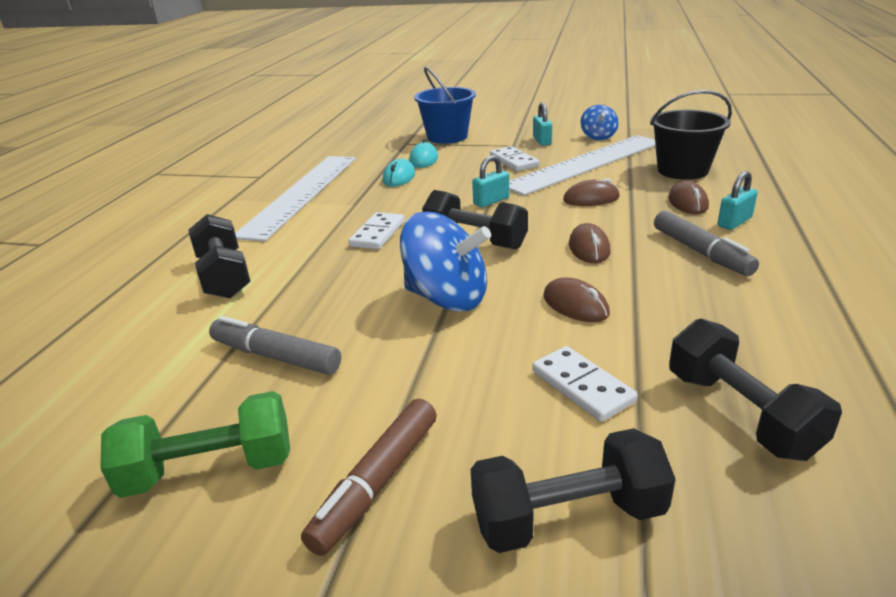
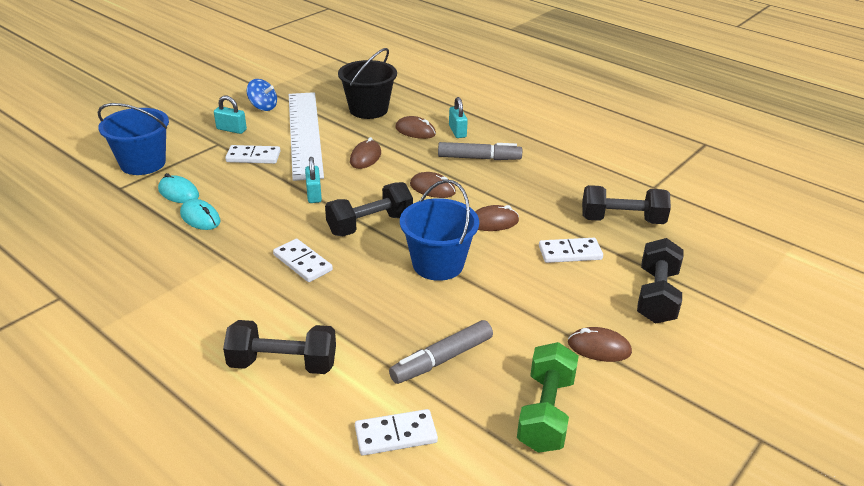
camera: 65 degrees left, 5 degrees up
(140, 368) = (396, 435): none -> white domino
(300, 194) = (154, 281): white ruler -> none
(377, 483) = (599, 348): brown marker -> brown mouse
(447, 298) = (438, 264): blue spinning top -> blue bucket

